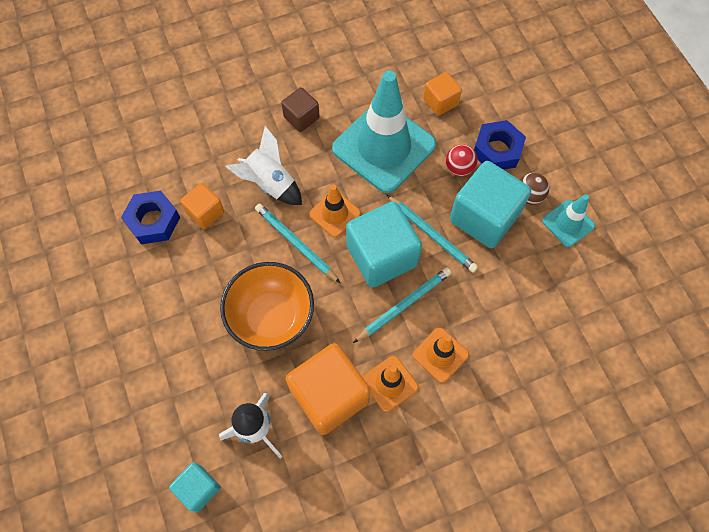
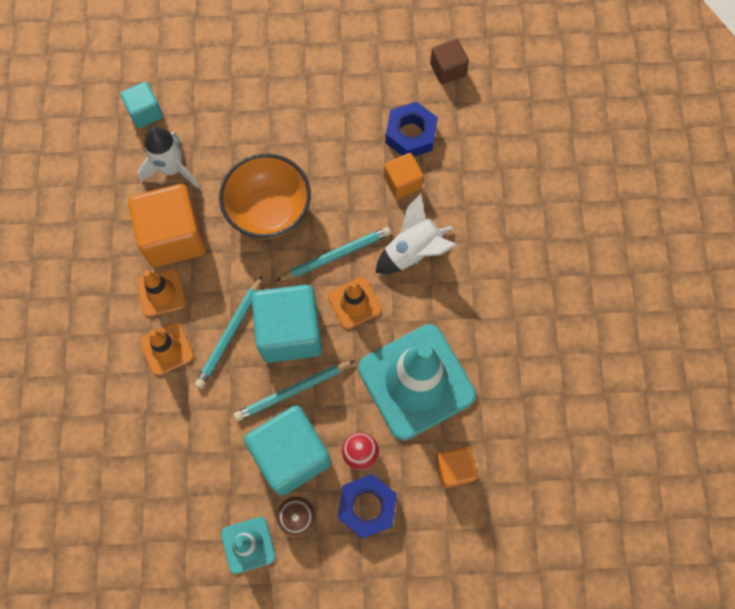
camera: 110 degrees right, 5 degrees up
(301, 117) = (484, 307): brown cube -> brown cube (447, 70)
(404, 305) = (230, 334): turquoise pencil -> turquoise pencil turned 45 degrees clockwise

